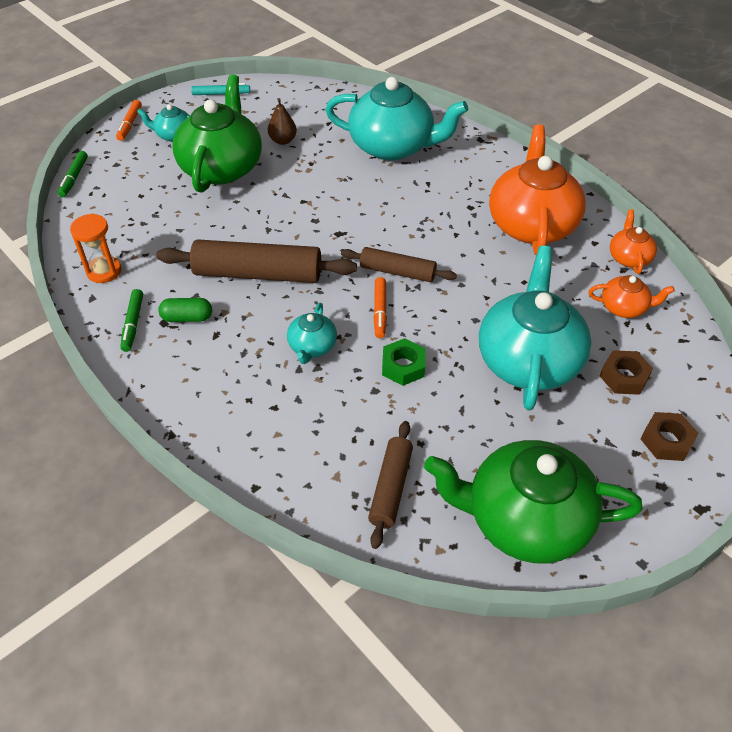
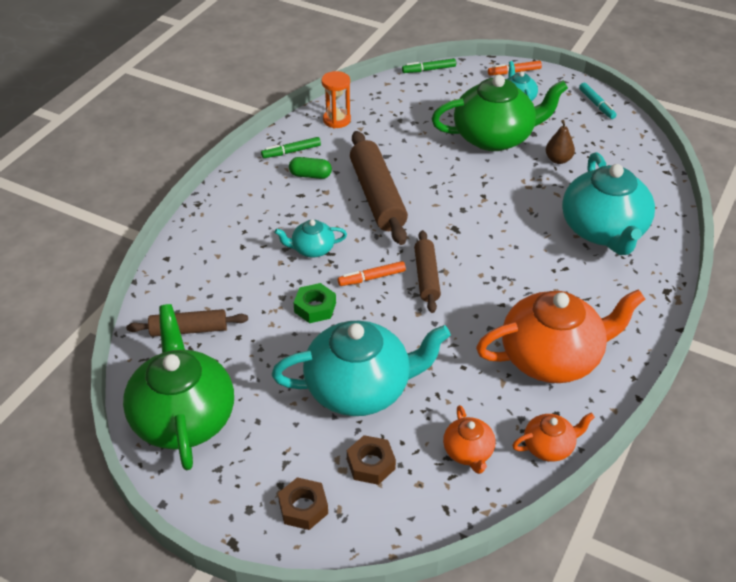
camera: 70 degrees right, 5 degrees down
(187, 318) = (310, 175): green capsule -> green capsule turned 60 degrees counterclockwise

